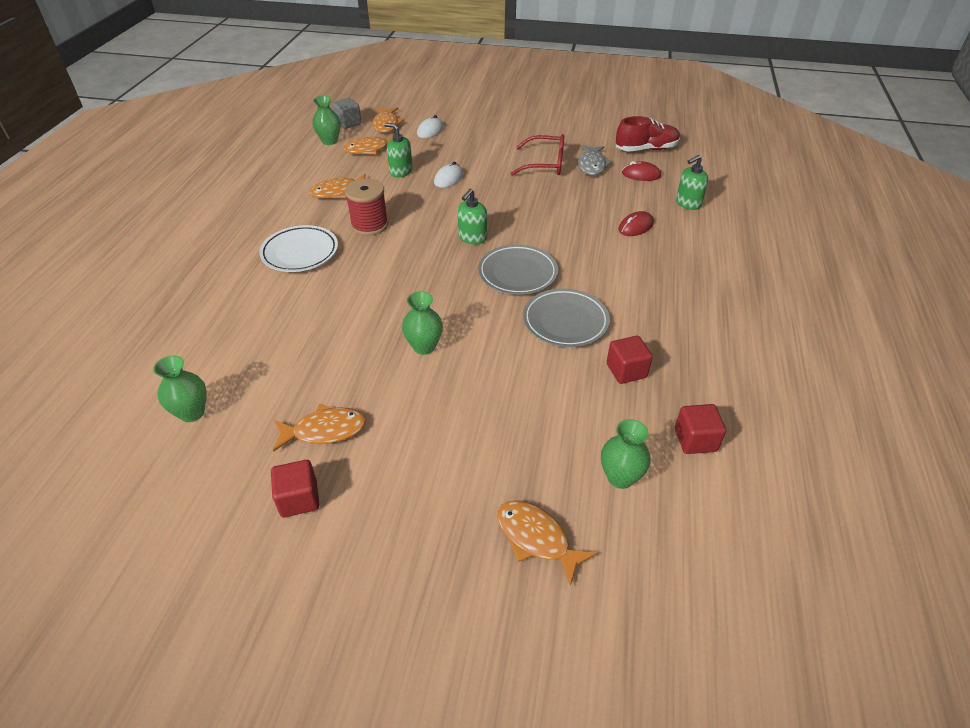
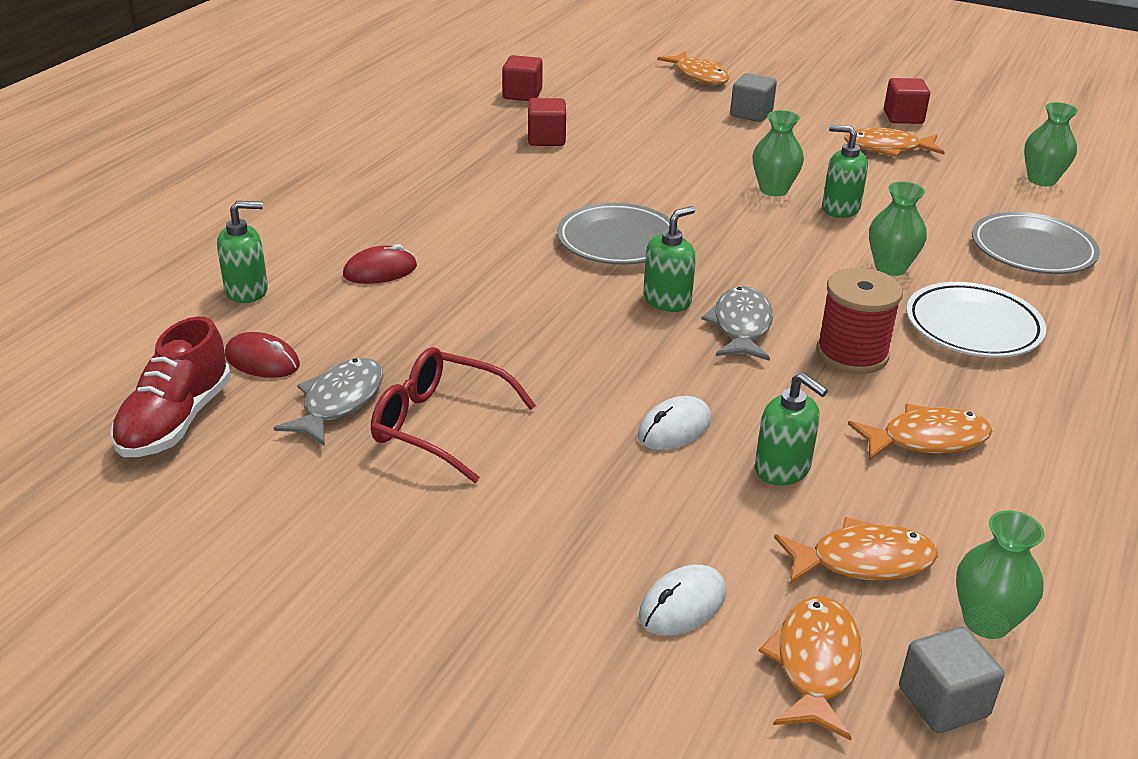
camera: 165 degrees left, 10 degrees down
(372, 336) = (840, 208): none -> green soap dispenser
(428, 230) = (741, 326): none -> grey fish
(460, 462) = (751, 114): none -> grey cube
(565, 321) = (584, 184): grey plate -> grey plate (1032, 250)
(620, 477) = (609, 88): green vase -> green vase (890, 267)
(646, 149) = (176, 421): red shoe -> red shoe turned 75 degrees counterclockwise

